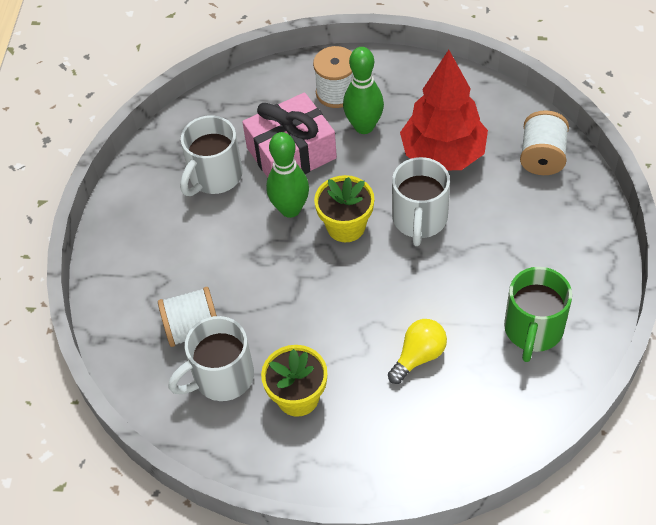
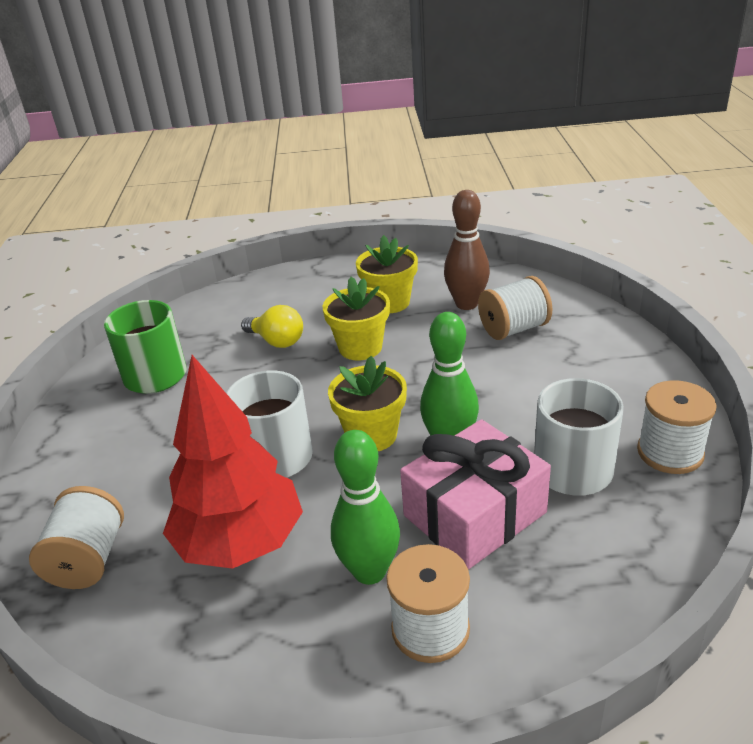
camera: 170 degrees right, 20 degrees down
(146, 178) = (670, 452): none -> white spool
(221, 377) = (466, 304): white mug -> brown bowling pin
(339, 330) = (360, 347): none -> yellow flower pot
(418, 356) = (277, 341): yellow light bulb -> yellow light bulb turned 90 degrees counterclockwise

